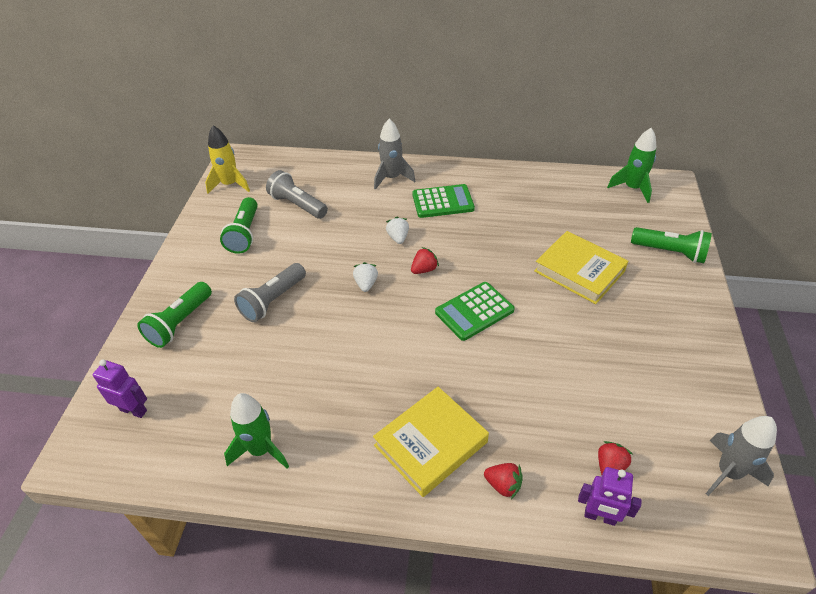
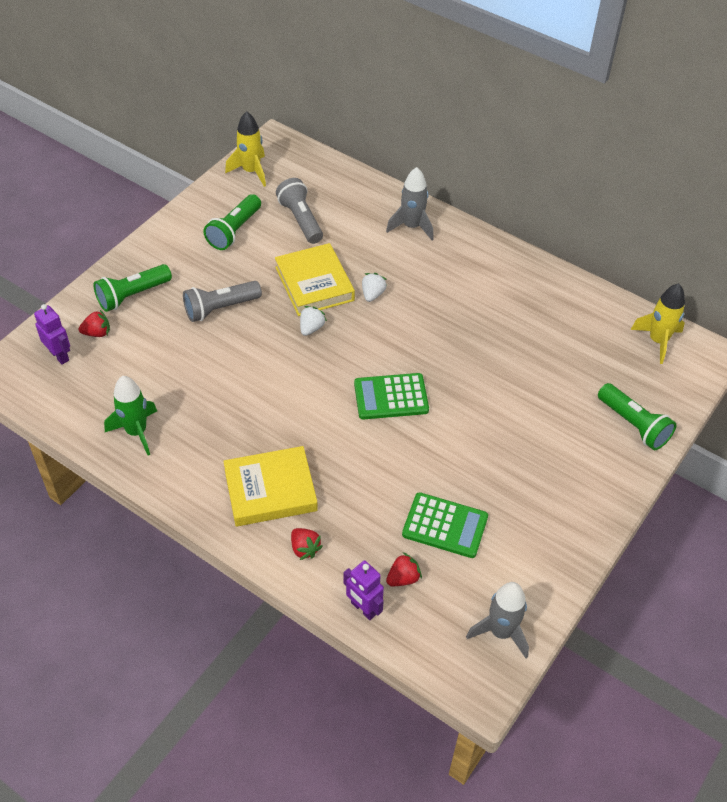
camera: 25 degrees right, 5 degrees up
(424, 269) = (374, 337): red strawberry -> red strawberry (97, 333)
(443, 202) = (444, 274): green calculator -> green calculator (445, 526)
(579, 271) = (523, 403): yellow book -> yellow book (314, 284)
(632, 188) = (657, 341): green rocket -> yellow rocket

